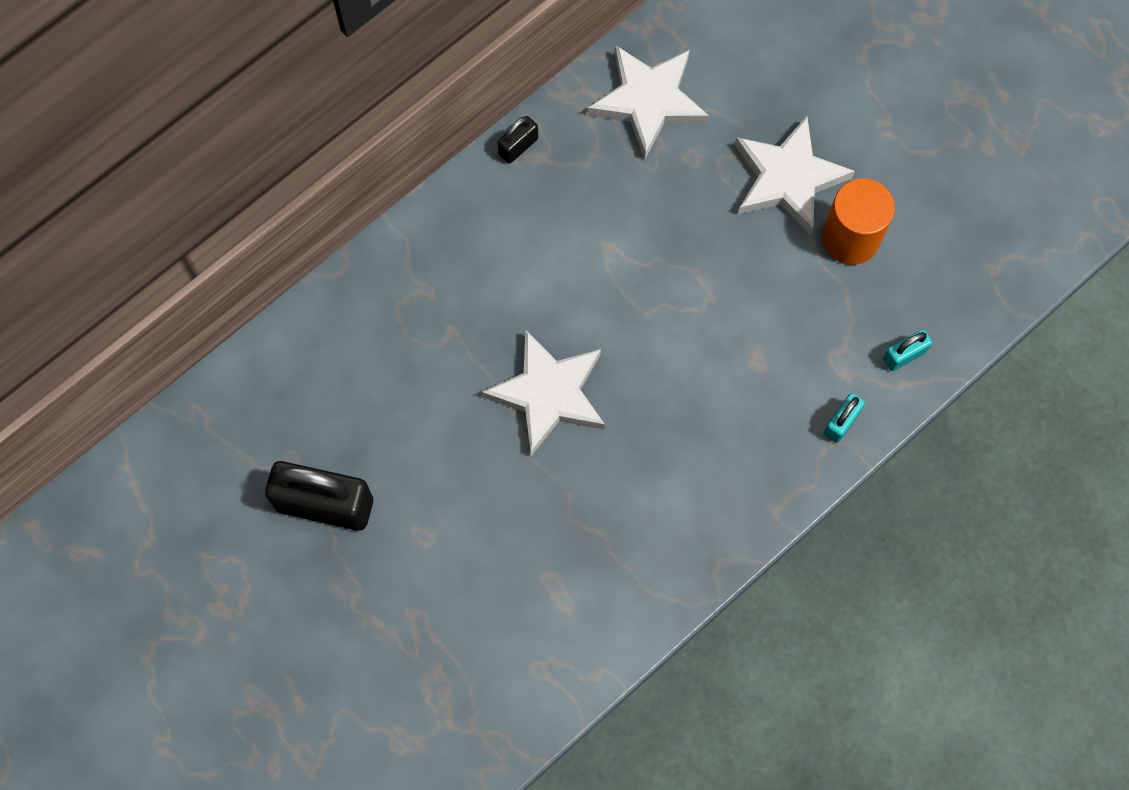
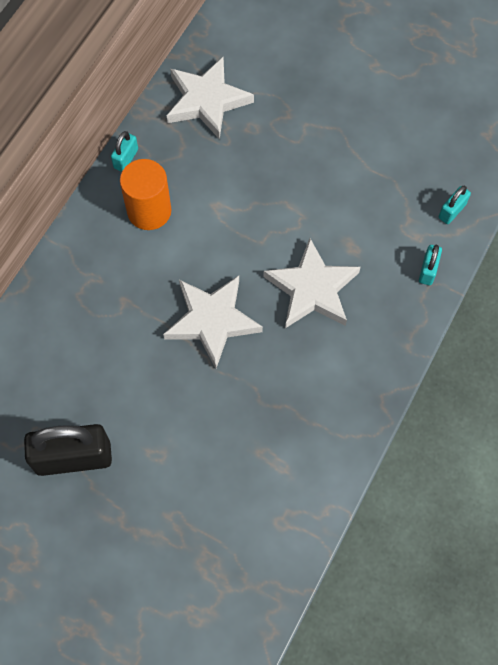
camera: 20 degrees left, 5 degrees down
(518, 146) = (126, 159): black padlock -> turquoise padlock
(788, 179) = (324, 121): white star -> white star (312, 289)
(850, 238) = (383, 146): orange cylinder -> orange cylinder (149, 211)

